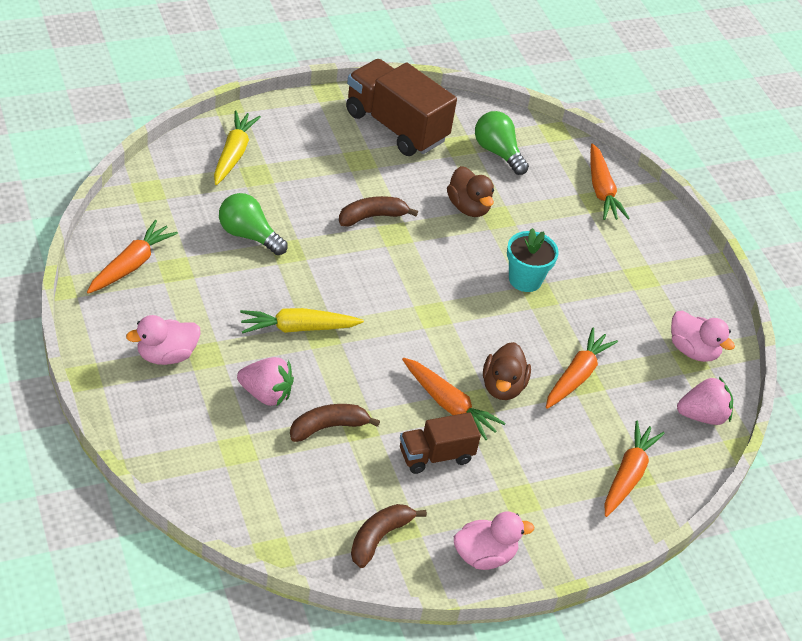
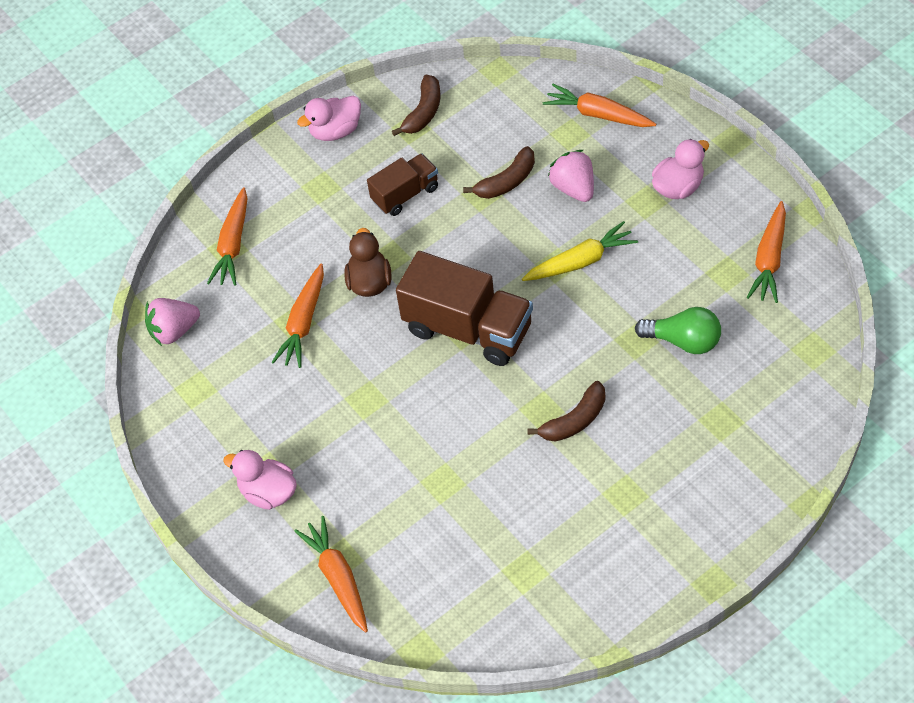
camera: 175 degrees right, 10 degrees up
(233, 154) = (761, 437): yellow carrot -> none
(266, 394) = (574, 188): pink strawberry -> pink strawberry turned 60 degrees clockwise
(395, 126) = (609, 565): brown truck -> brown truck (468, 329)
(449, 405) = (412, 244): orange carrot -> orange carrot (598, 114)
(468, 207) = (479, 481): brown duck -> none
(498, 152) = (476, 581): green light bulb -> none
(525, 279) = (387, 412): turquoise flower pot -> none
(693, 350) = (194, 400): pink duck -> pink duck (268, 492)

